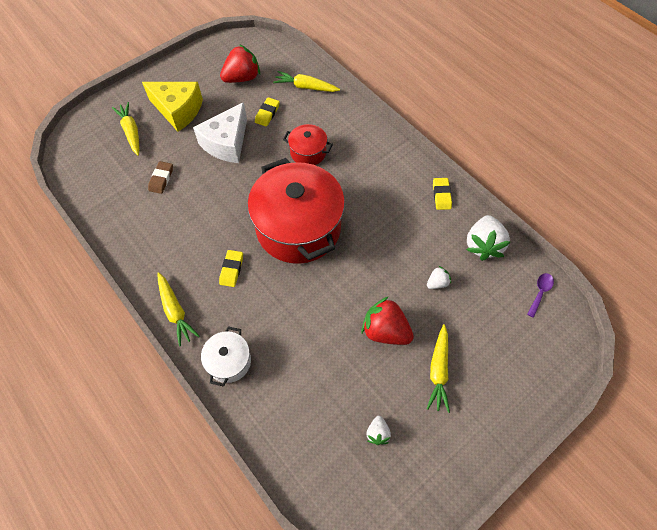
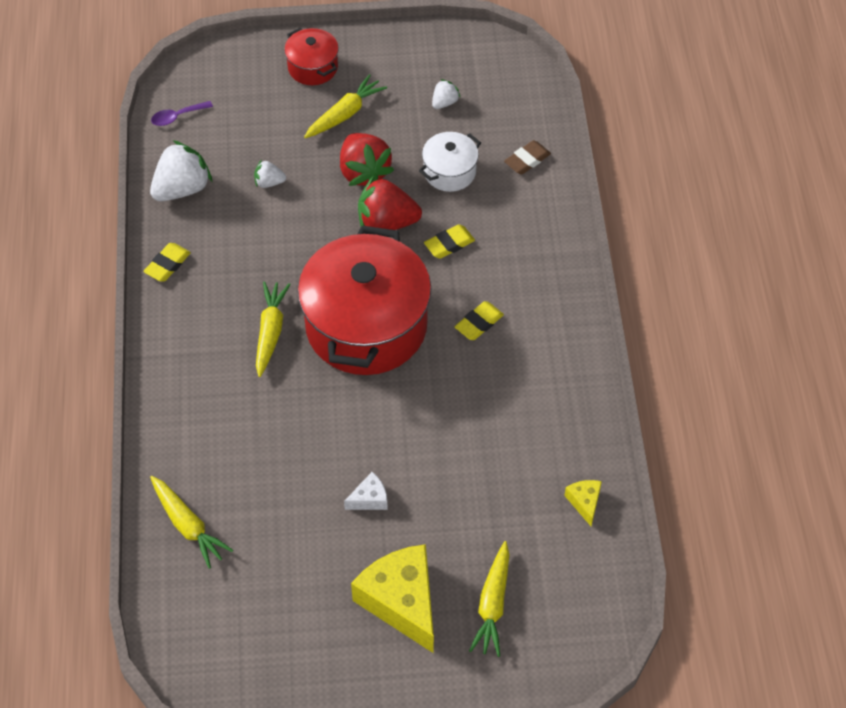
camera: 145 degrees left, 5 degrees down
(106, 203) = (584, 502): none -> yellow cheese
(161, 179) = (493, 495): brown eraser -> brown eraser (527, 160)
(175, 311) = (570, 314): yellow carrot -> yellow carrot (270, 331)
(226, 143) = (369, 499): white cheese -> white cheese, size x0.45
(229, 361) = (543, 233): white pot -> white pot (449, 172)
(242, 78) = (266, 604): red strawberry -> red strawberry (386, 222)
(267, 113) = (279, 513): yellow eraser -> yellow eraser (449, 244)
(308, 152) = (274, 417): red pot -> red pot (313, 67)

